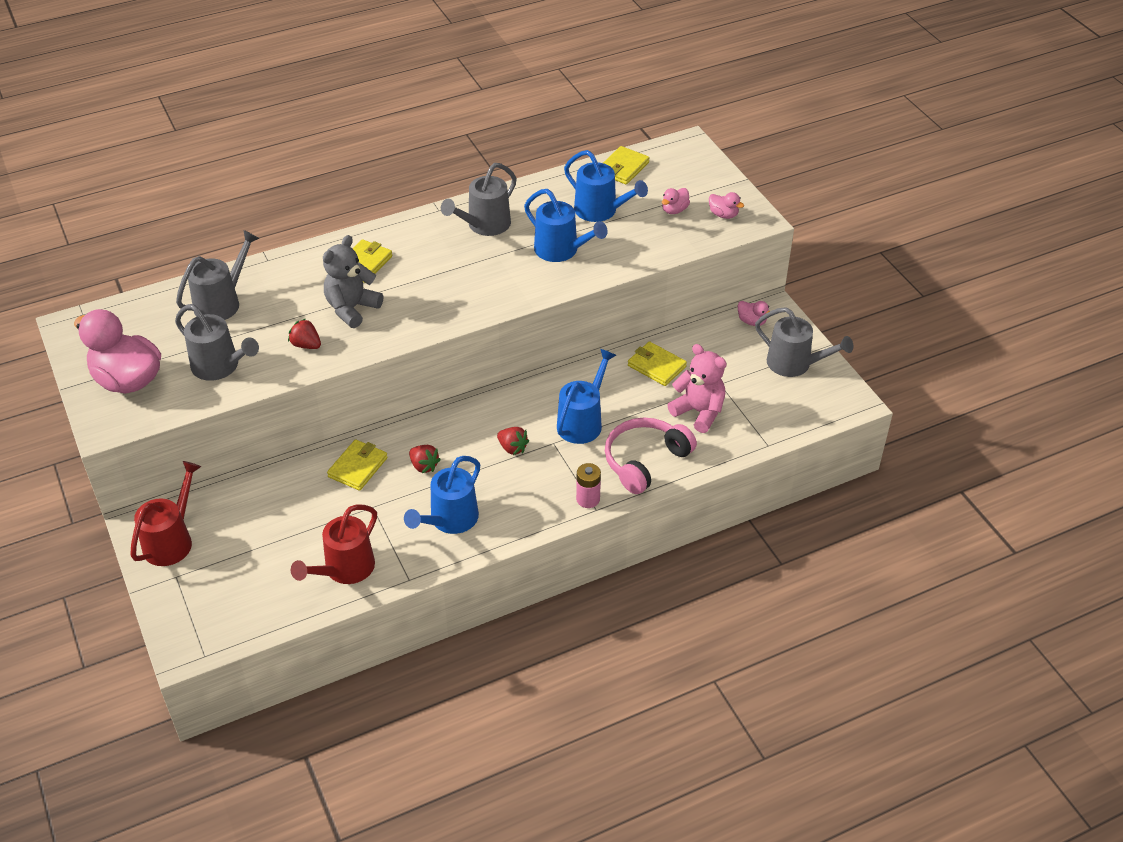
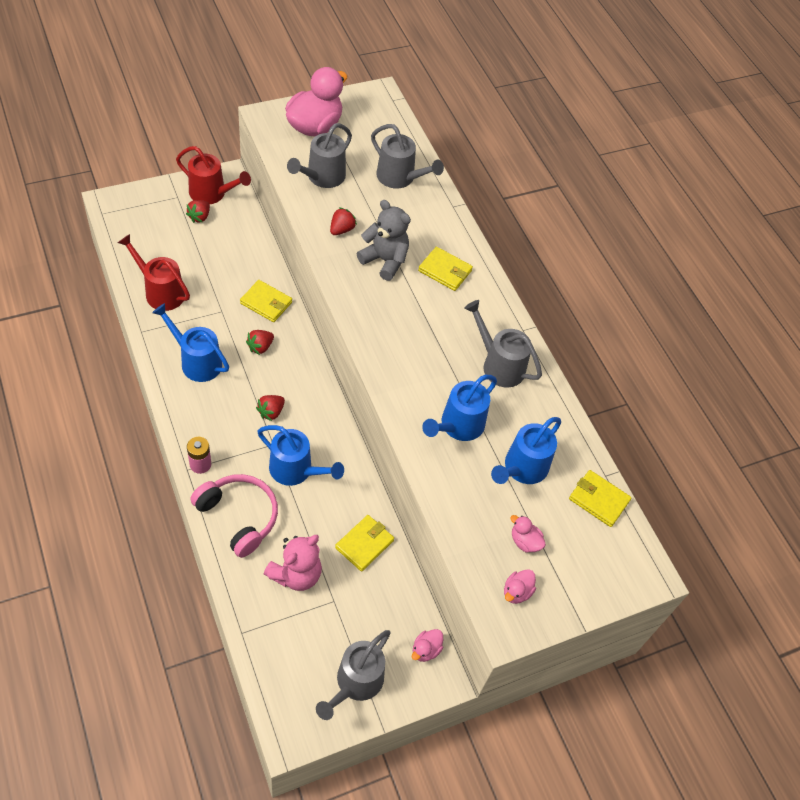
camera: 85 degrees right, 10 degrees up
(214, 548) = (199, 217): none -> red strawberry

